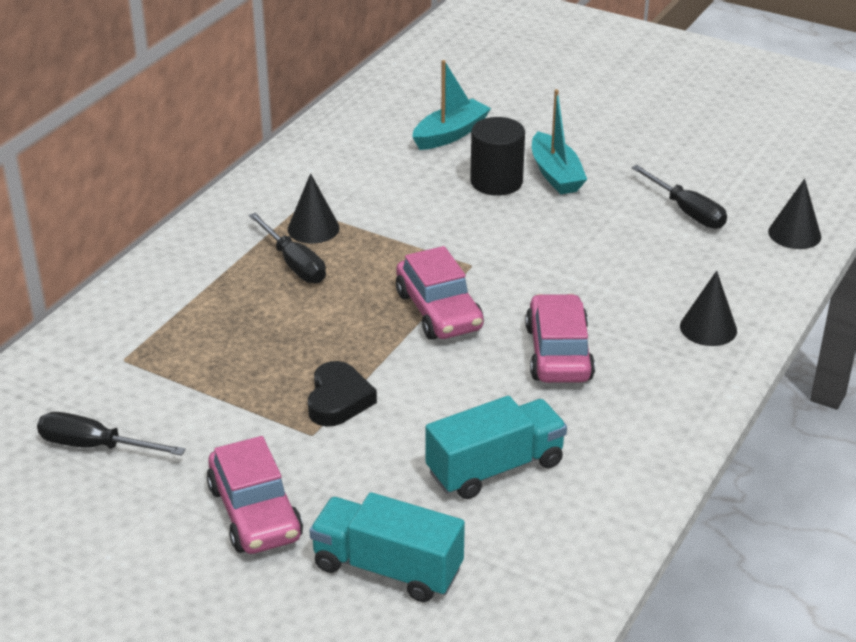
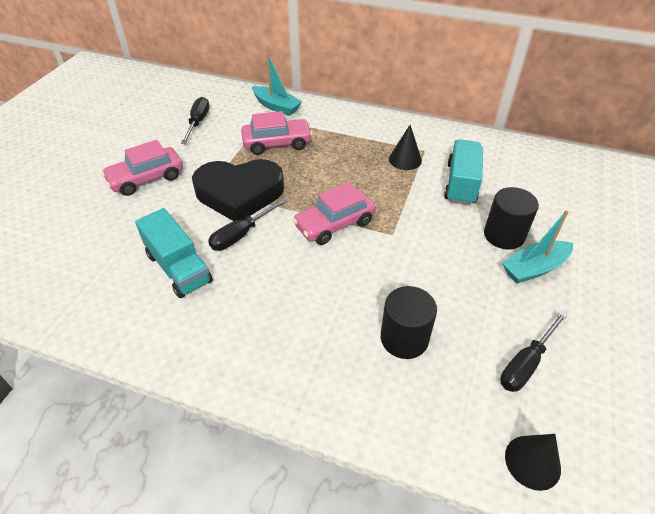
camera: 80 degrees right, 10 degrees up
(294, 263) = (365, 158): black screwdriver -> black screwdriver (241, 234)
(338, 400) = (239, 194): black heart -> black heart, size x1.88
(387, 568) = (97, 232): turquoise truck -> turquoise truck (461, 183)
(450, 134) = (554, 204): turquoise boat -> turquoise boat (276, 106)
(558, 353) = (301, 289): pink car -> pink car (277, 143)
(647, 283) = (404, 338): none -> black cylinder
(708, 328) = (353, 386): black cone -> none

